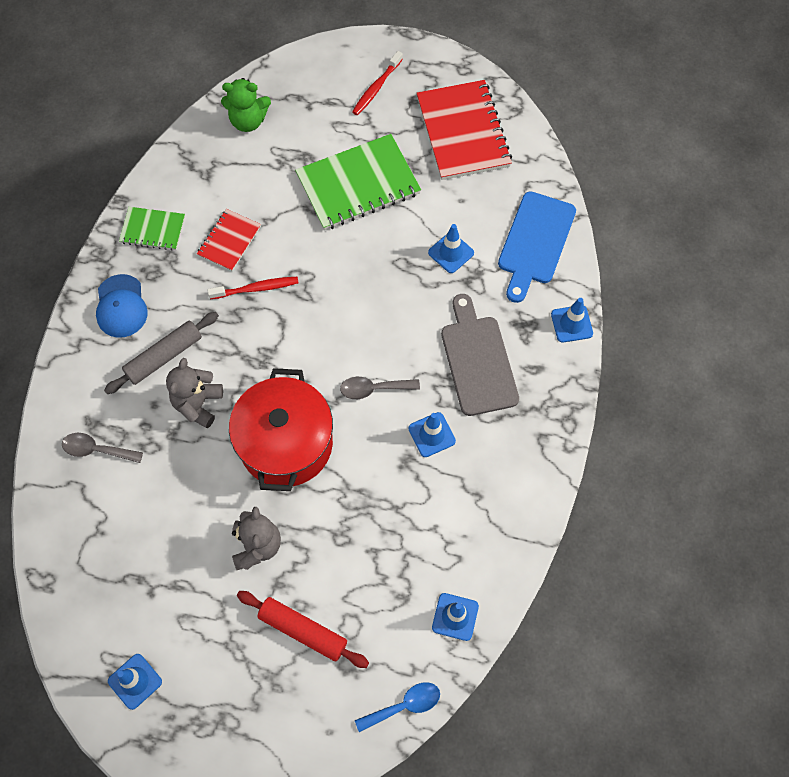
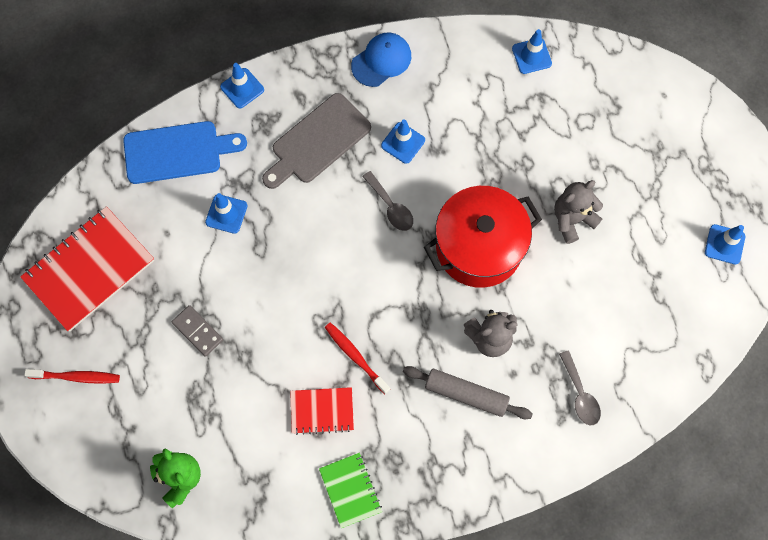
camera: 120 degrees left, 5 degrees up
(121, 306) = (443, 465): blue cap -> blue cap (381, 61)
(303, 631) = (610, 150): red rolling pin -> none
(358, 184) = (197, 331): green notebook -> grey domino
(404, 705) = (613, 57): blue spoon -> none

